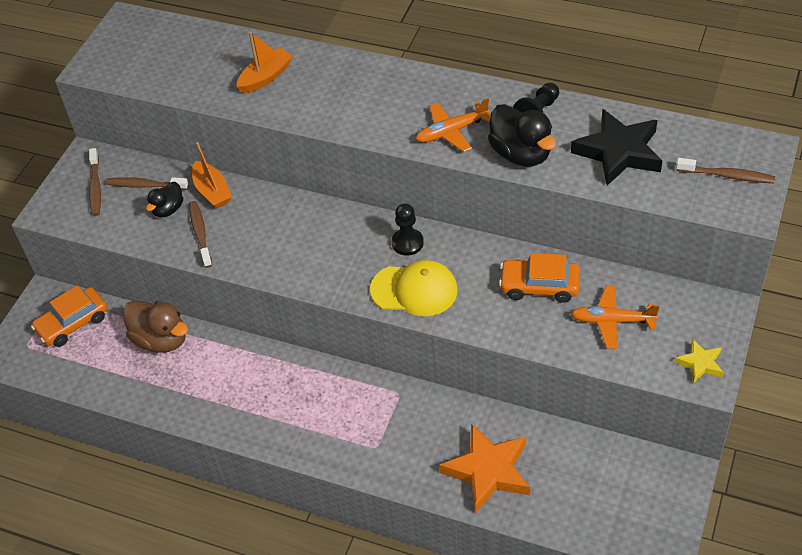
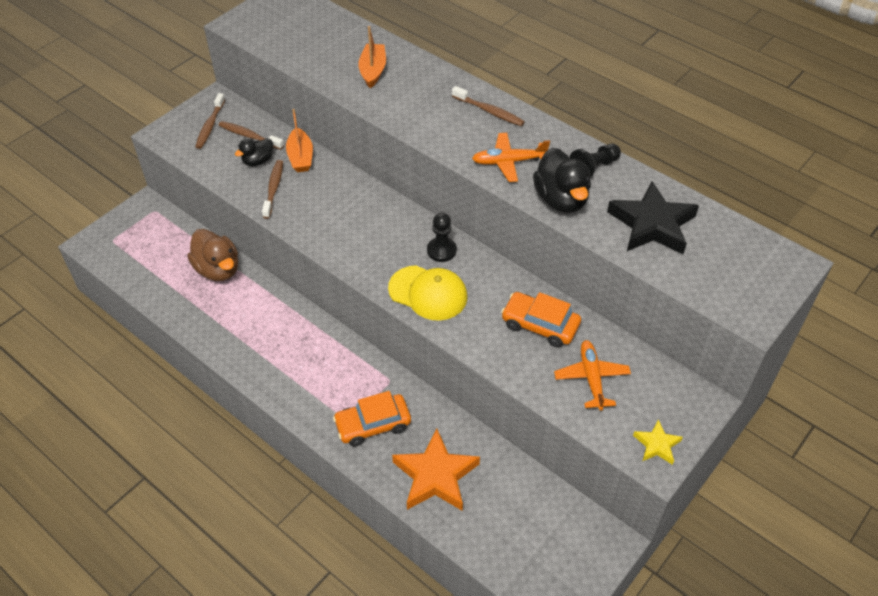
camera: 15 degrees right, 0 degrees up
(73, 323) = (156, 233): orange car -> orange car (373, 425)
(266, 77) = (373, 71): orange boat -> orange boat turned 60 degrees counterclockwise
(612, 321) = (591, 378): orange plane -> orange plane turned 60 degrees clockwise
(727, 176) = (746, 277): brown toothbrush -> brown toothbrush (489, 111)

